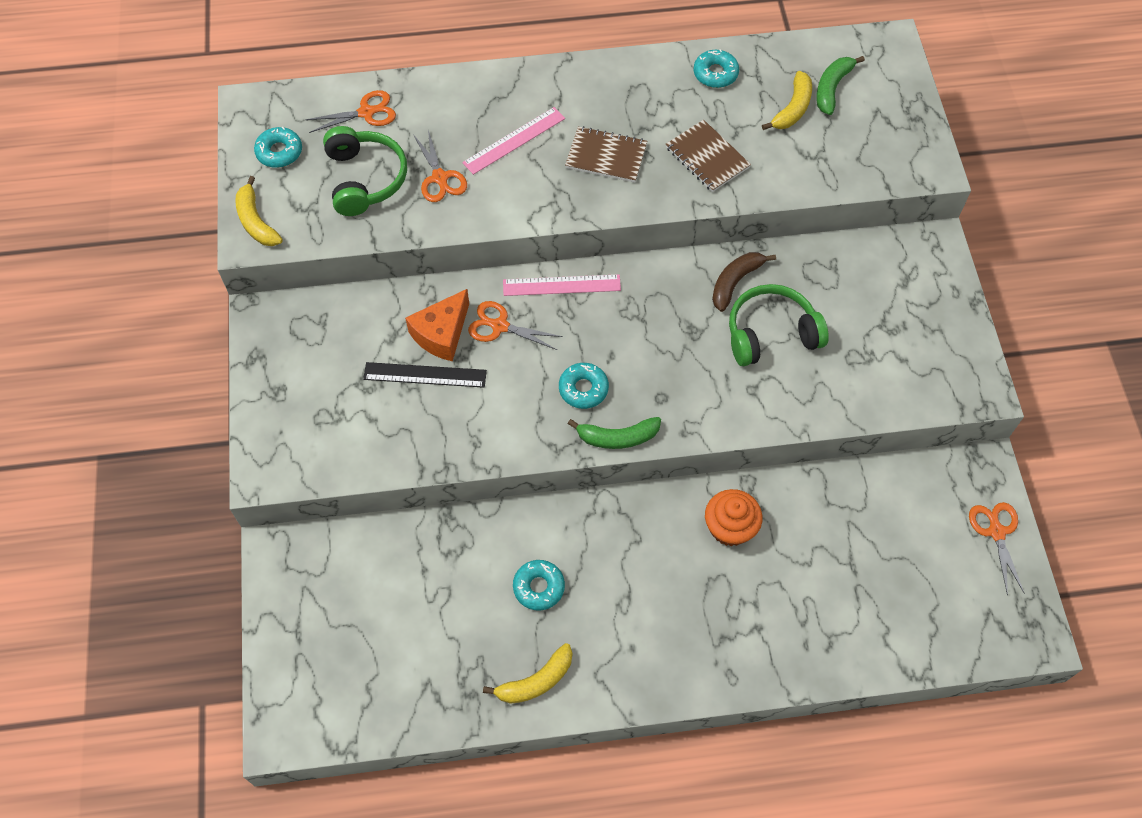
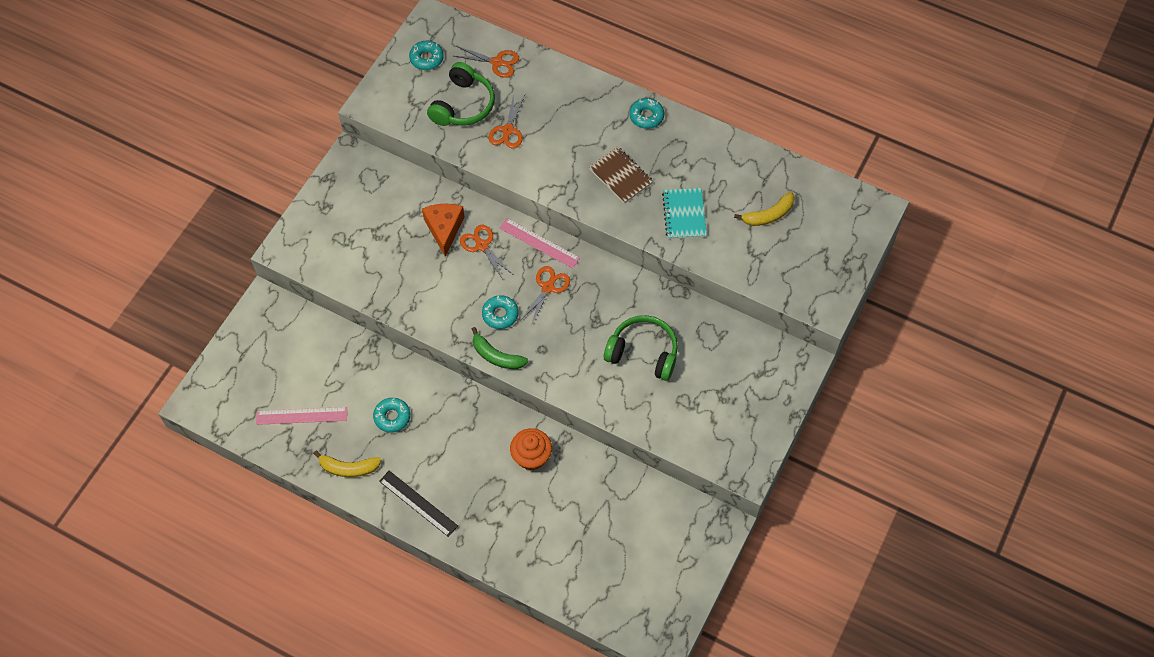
camera: 35 degrees right, 0 degrees up
(256, 221) = (380, 95): yellow banana -> none
(425, 374) = (415, 248): black ruler -> black ruler (418, 503)
(441, 333) = (444, 229): orange cheese -> orange cheese turned 105 degrees clockwise
(514, 140) = (572, 132): pink ruler -> pink ruler (301, 416)
(707, 157) = (684, 214): brown notebook -> turquoise notebook
(715, 73) = (738, 162): turquoise donut -> turquoise donut (646, 116)
(735, 282) = (648, 307): brown banana -> none
(832, 88) = (807, 216): green banana -> none
(996, 532) = (694, 568): orange scissors -> orange scissors (548, 287)

